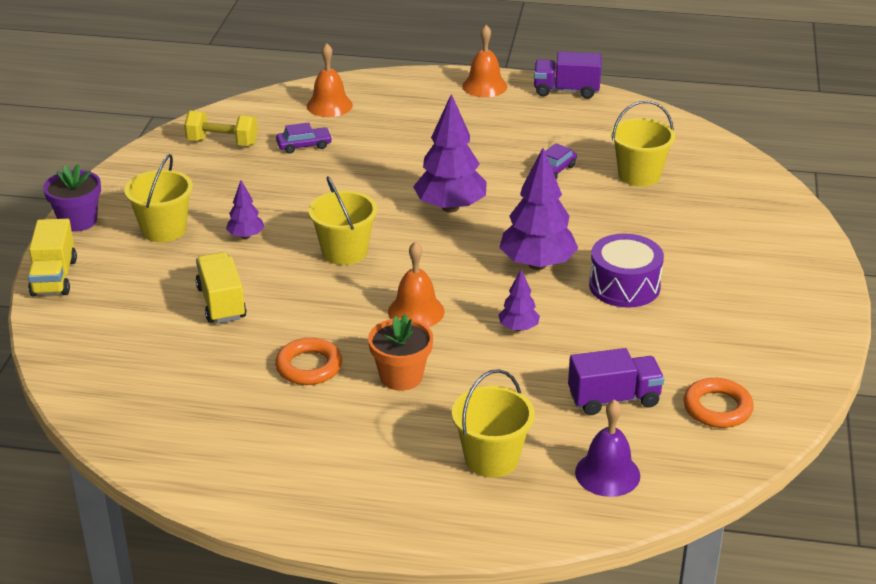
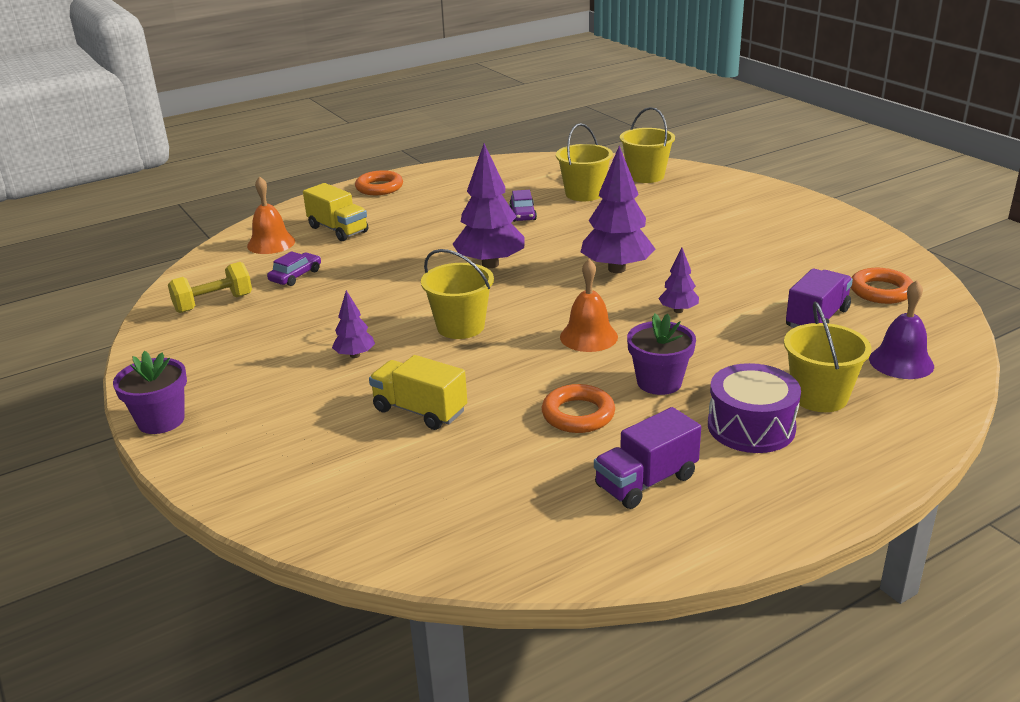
camera: 40 degrees left, 5 degrees down
(54, 277) = (212, 476): yellow truck -> yellow truck (338, 230)
(164, 229) = (266, 386): yellow bucket -> yellow bucket (646, 176)
(401, 377) = (659, 382): orange flower pot -> purple flower pot
(484, 86) = (379, 187): orange bell -> orange ring
(566, 91) = (445, 169): purple truck -> purple truck (646, 481)
(624, 286) = (695, 255): purple drum -> purple drum (751, 427)

